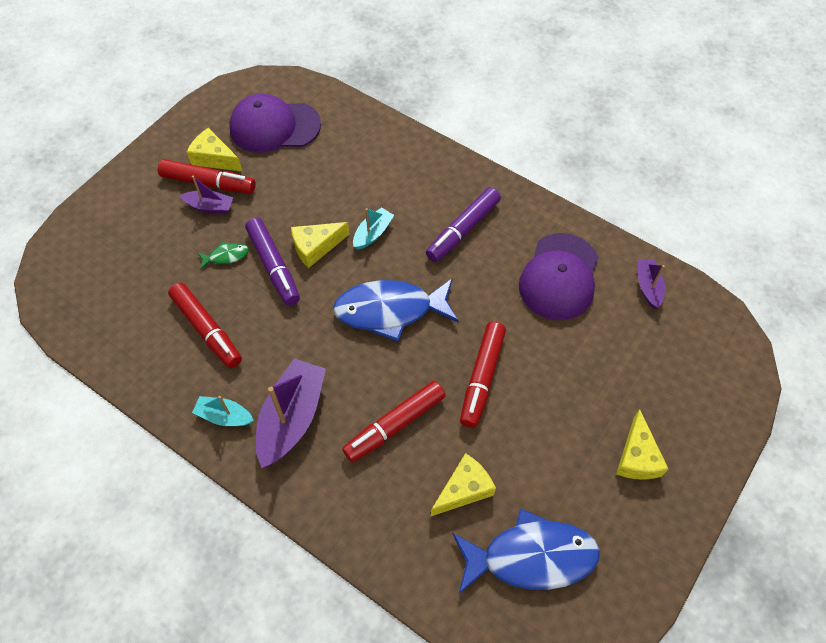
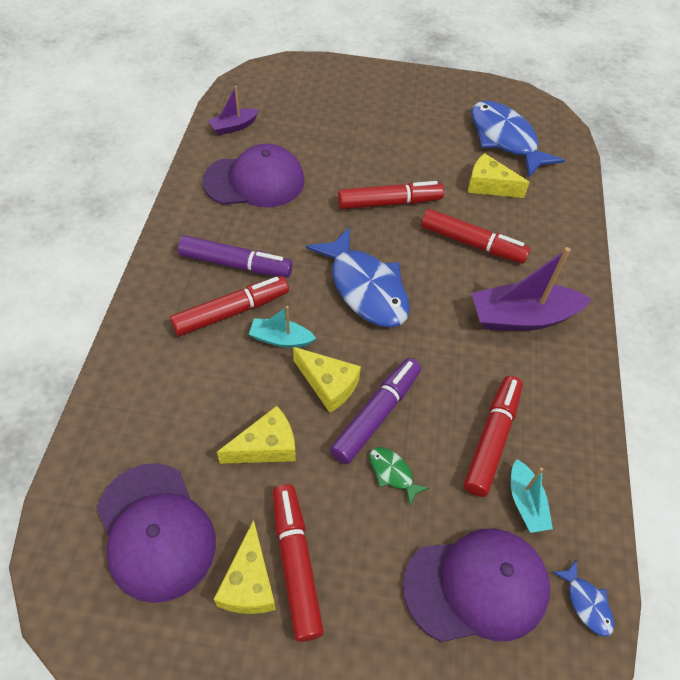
camera: 120 degrees left, 5 degrees down
(71, 321) = (586, 603): none -> blue fish
(127, 266) = (476, 586): none -> purple cap
(210, 206) = (333, 537): purple boat -> none
(224, 416) = (562, 372): turquoise boat -> turquoise boat (525, 502)
(415, 212) = (232, 312): none -> red marker
(637, 457) = (392, 105): yellow cheese -> yellow cheese (266, 446)

